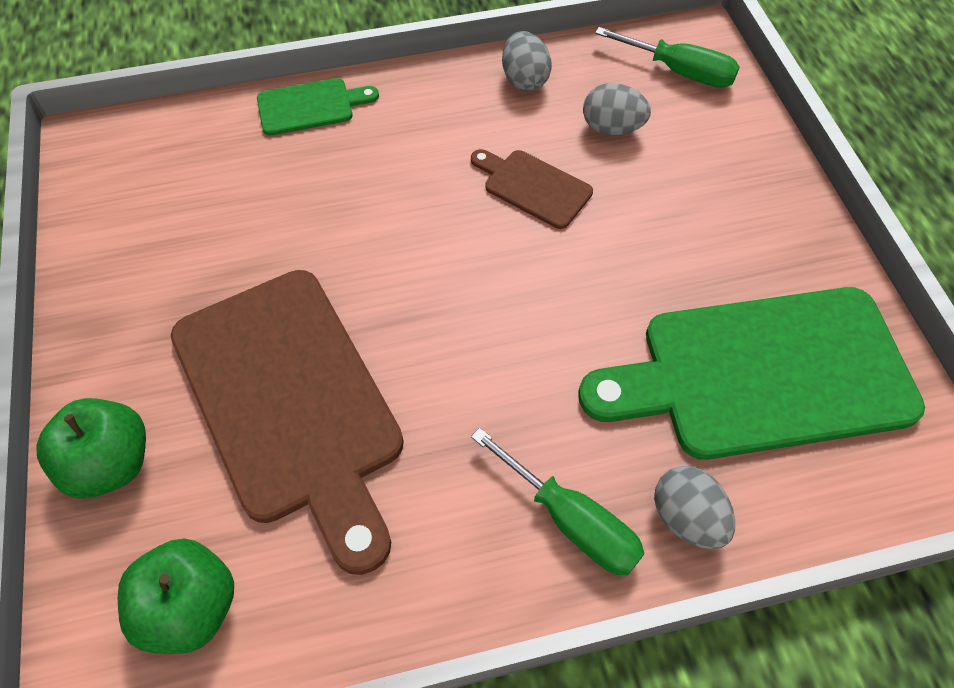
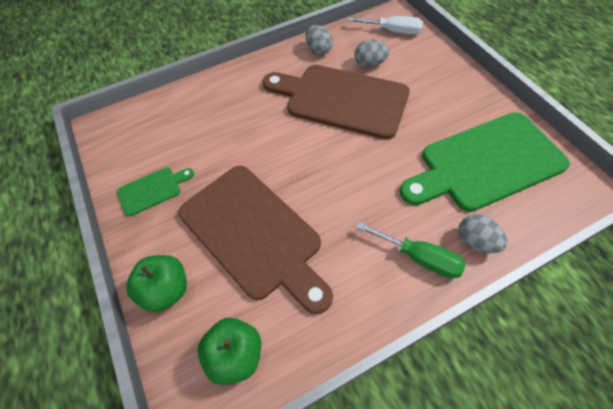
camera: 10 degrees left, 0 degrees up
(311, 106) = (214, 85): green cutting board -> green cutting board (153, 190)
(533, 187) = (341, 99): brown cutting board -> brown cutting board, size x2.21
(679, 72) = (392, 31): green screwdriver -> white screwdriver

